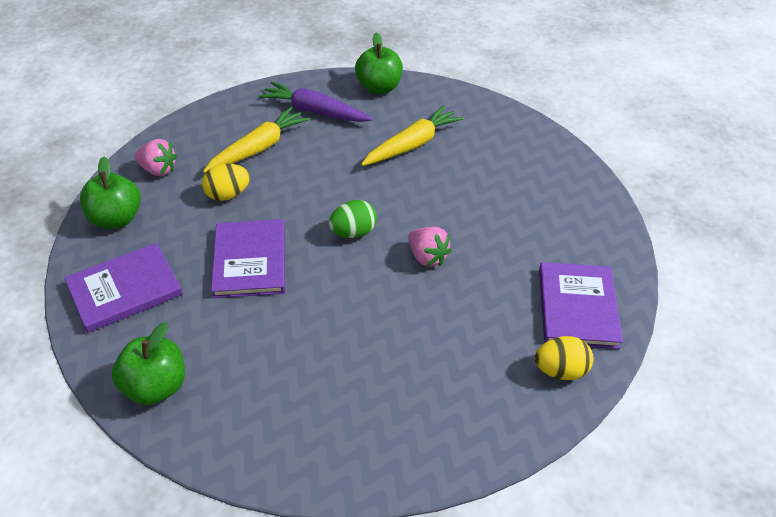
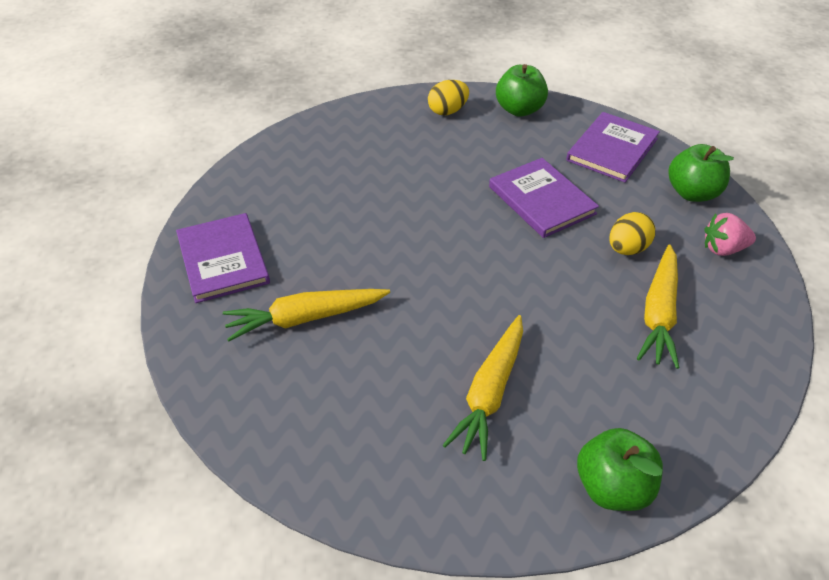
camera: 155 degrees right, 0 degrees up
(315, 111) = (654, 398): purple carrot -> none
(353, 233) = (473, 255): green egg -> none
(427, 257) = (386, 257): pink strawberry -> none
(518, 231) = (305, 318): none -> yellow carrot
(560, 371) = (229, 206): yellow egg -> yellow egg (447, 111)

